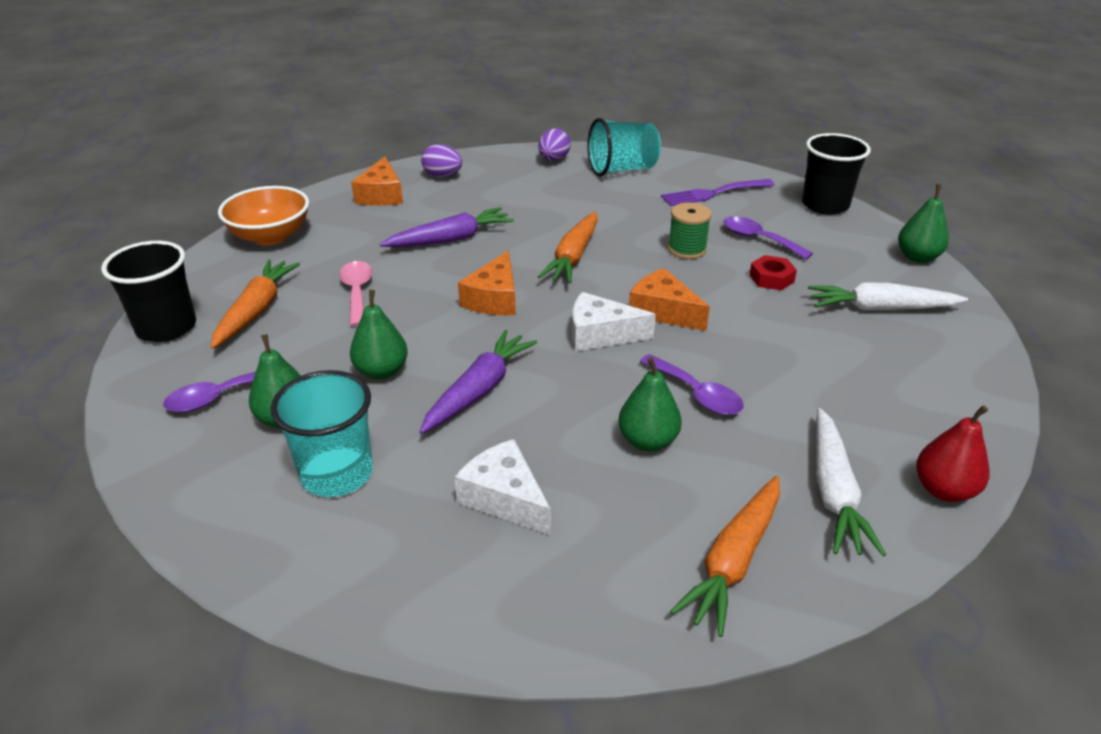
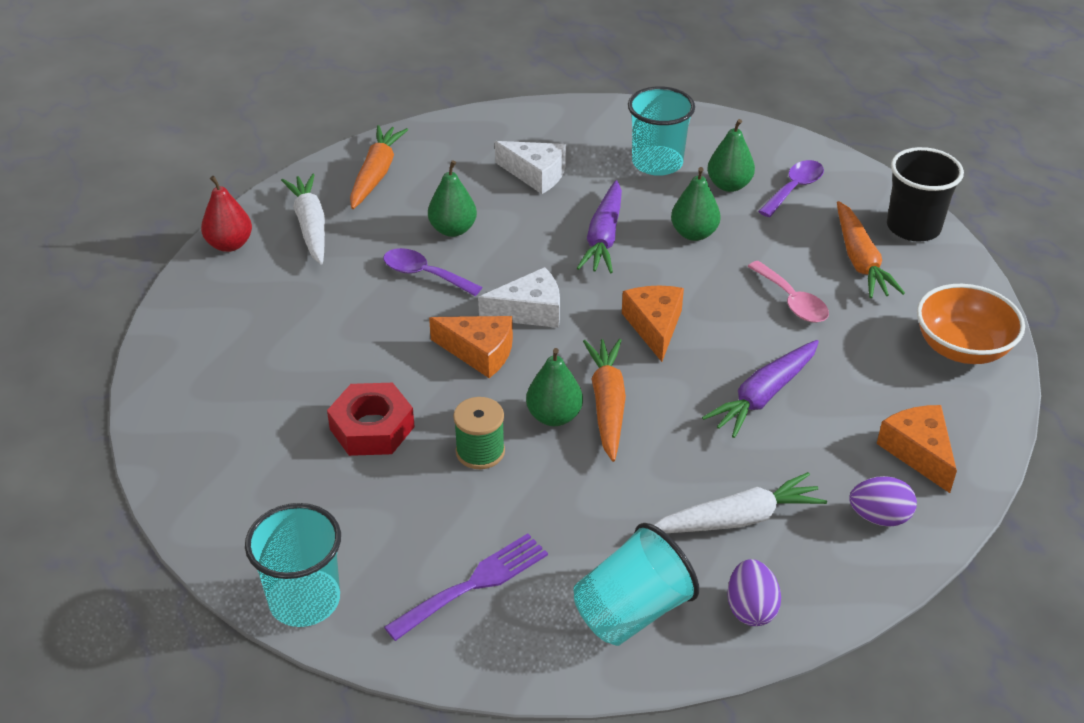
camera: 160 degrees right, 5 degrees up
(758, 239) = (394, 494): purple spoon -> none
(771, 278) = (372, 428): red nut -> red nut, size x1.60
(825, 205) = (304, 600): black cup -> turquoise cup
(880, 308) = (250, 412): white carrot -> white carrot (737, 519)
(917, 257) = (189, 512): green pear -> green pear (554, 416)

